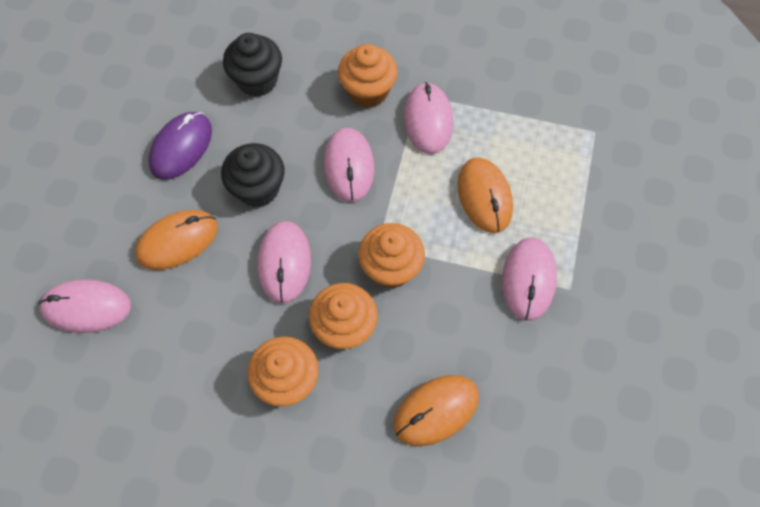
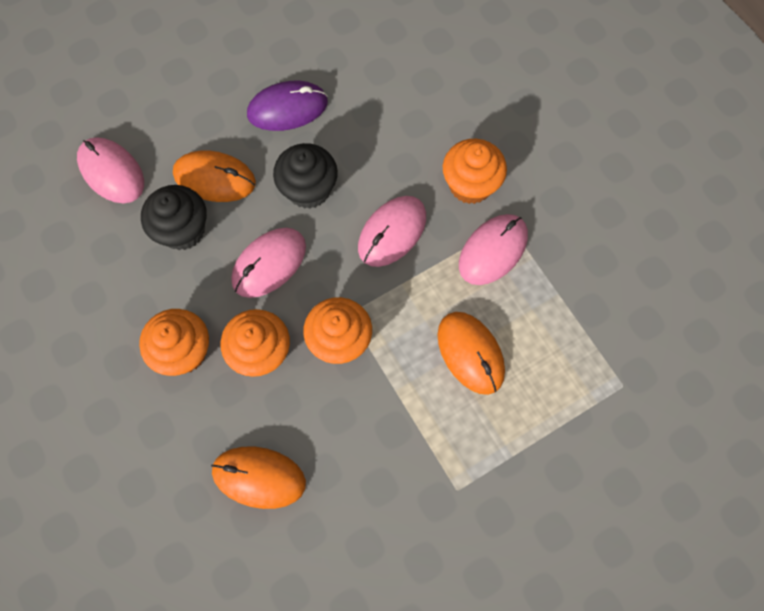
camera: 45 degrees right, 5 degrees up
(257, 80) = (395, 102): black cupcake -> black cupcake (183, 230)
(484, 196) = (470, 353): orange mouse -> orange mouse turned 60 degrees counterclockwise
(528, 279) = (432, 451): pink mouse -> none

